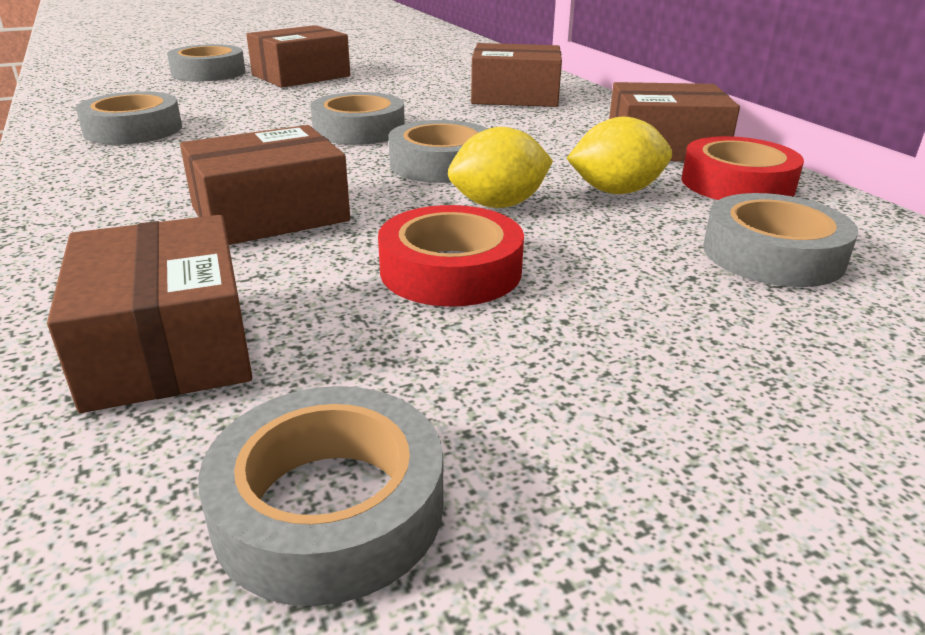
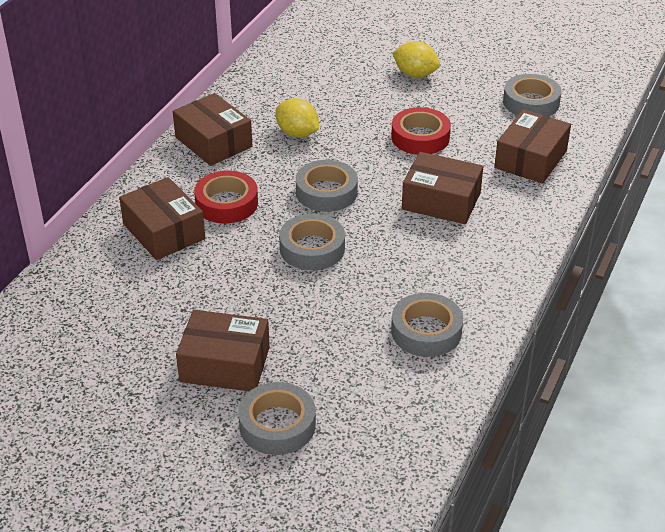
camera: 130 degrees left, 10 degrees up
(499, 205) = (352, 154): yellow lemon -> yellow lemon (415, 74)
(737, 183) = (246, 109): red tape -> red tape (226, 203)
(772, 254) = (317, 85): grey tape -> none

